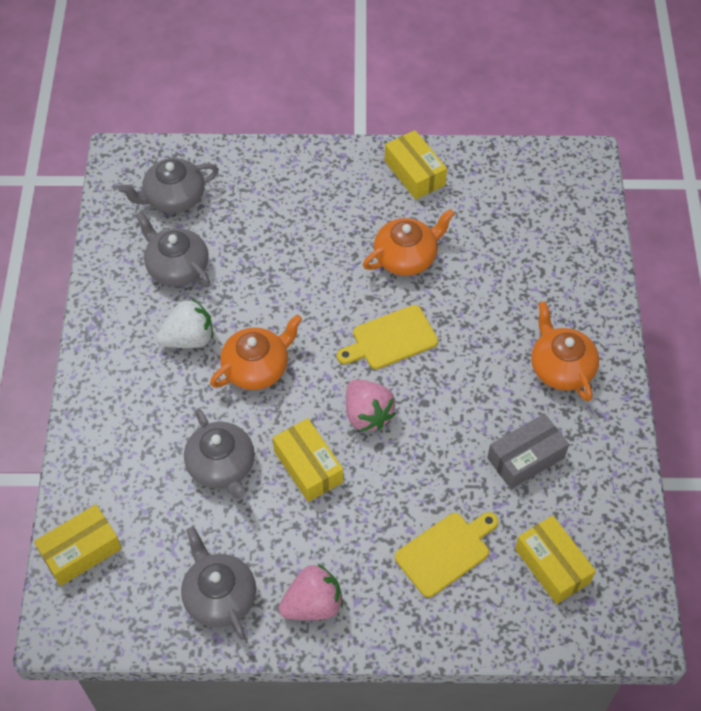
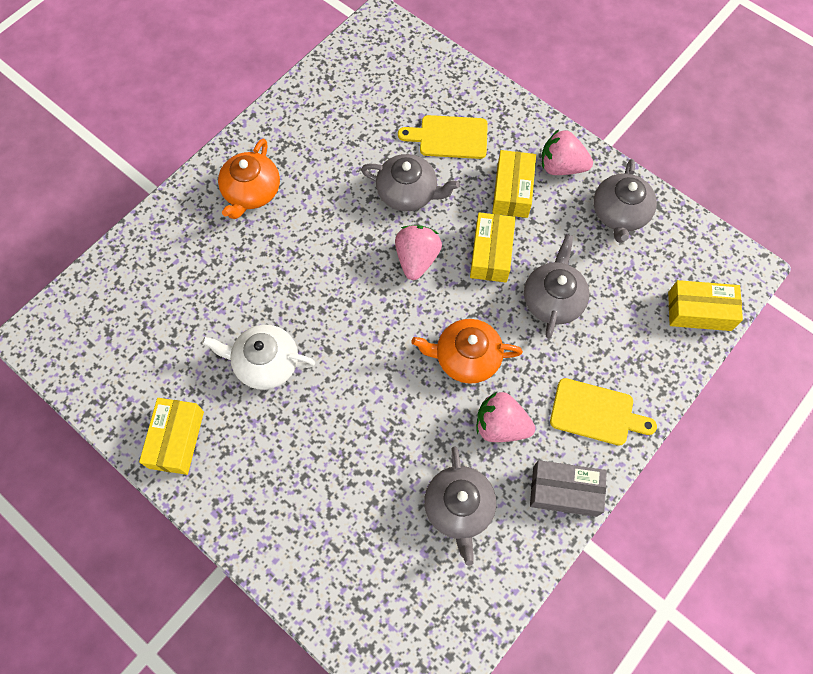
camera: 140 degrees left, 10 degrees up
(173, 197) = (405, 593): grey teapot -> grey teapot (408, 193)
(189, 338) = (500, 425): white strawberry -> pink strawberry
(391, 339) = (345, 303): yellow cutting board -> yellow cutting board (596, 413)
(406, 257) = (265, 363): orange teapot -> white teapot
(526, 458) = (340, 154): grey box -> grey box (564, 491)
(552, 565) = (392, 86): yellow box -> yellow box (512, 191)

